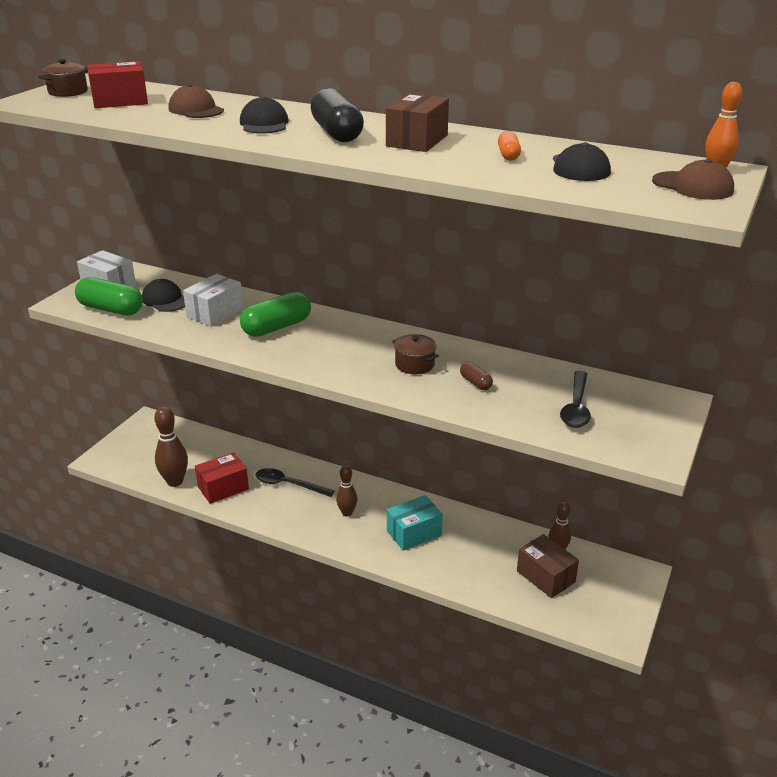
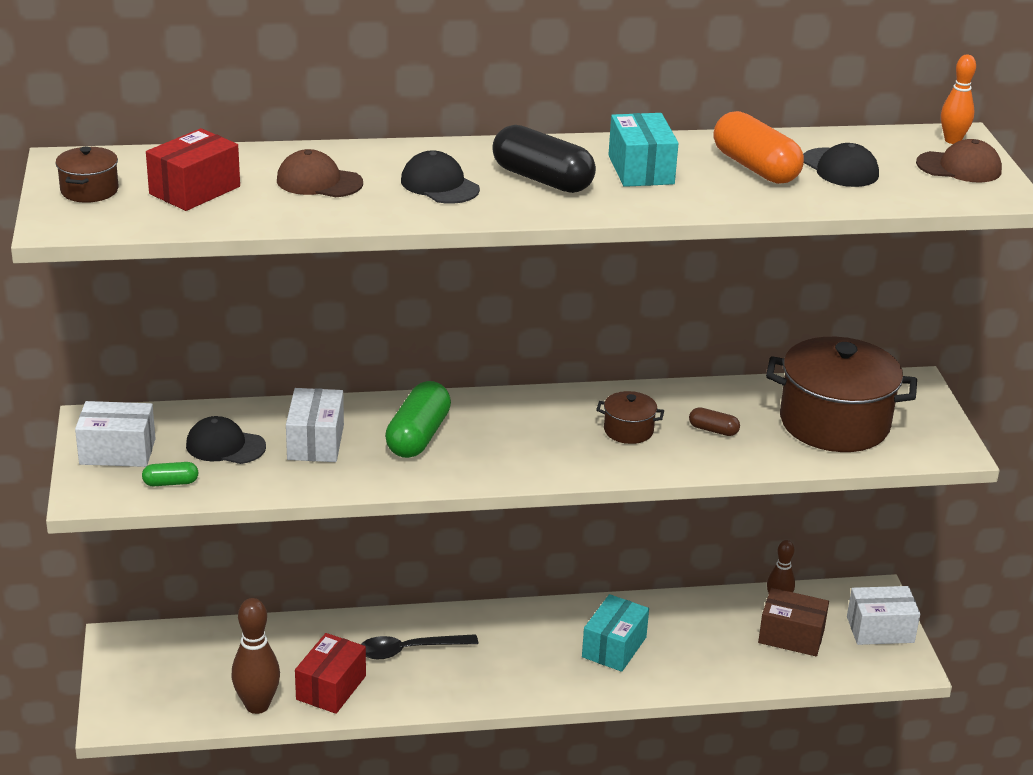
camera: 35 degrees left, 0 degrees up
(111, 309) = (170, 483): green capsule -> green capsule, size x0.50
(347, 513) = (516, 655): brown bowling pin -> none
(417, 141) = (641, 170): brown box -> turquoise box
(508, 155) = (755, 167): orange capsule -> orange capsule, size x2.02
(576, 407) = (834, 423): black spoon -> brown pot
(620, 600) = (880, 629): none -> white box

